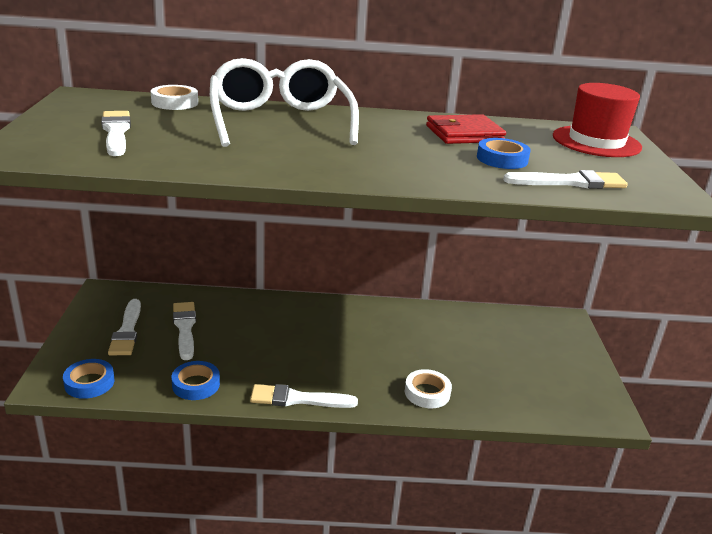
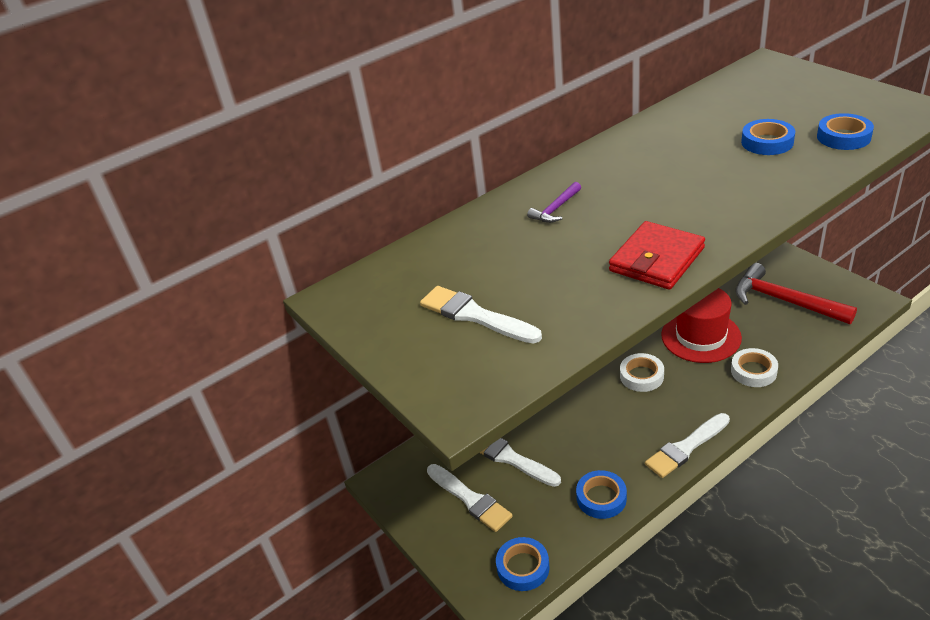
camera: 30 degrees left, 10 degrees up
(175, 102) = (432, 247): white tape -> white tape (641, 376)
(280, 121) = (555, 209): white glasses -> purple hammer
(464, 134) = (694, 132): red wallet -> red wallet (656, 259)
(530, 370) = (784, 301): none -> red hammer
(570, 182) = (843, 137): white brush -> blue tape
(596, 142) = (777, 82): red hat -> red hat (701, 336)

